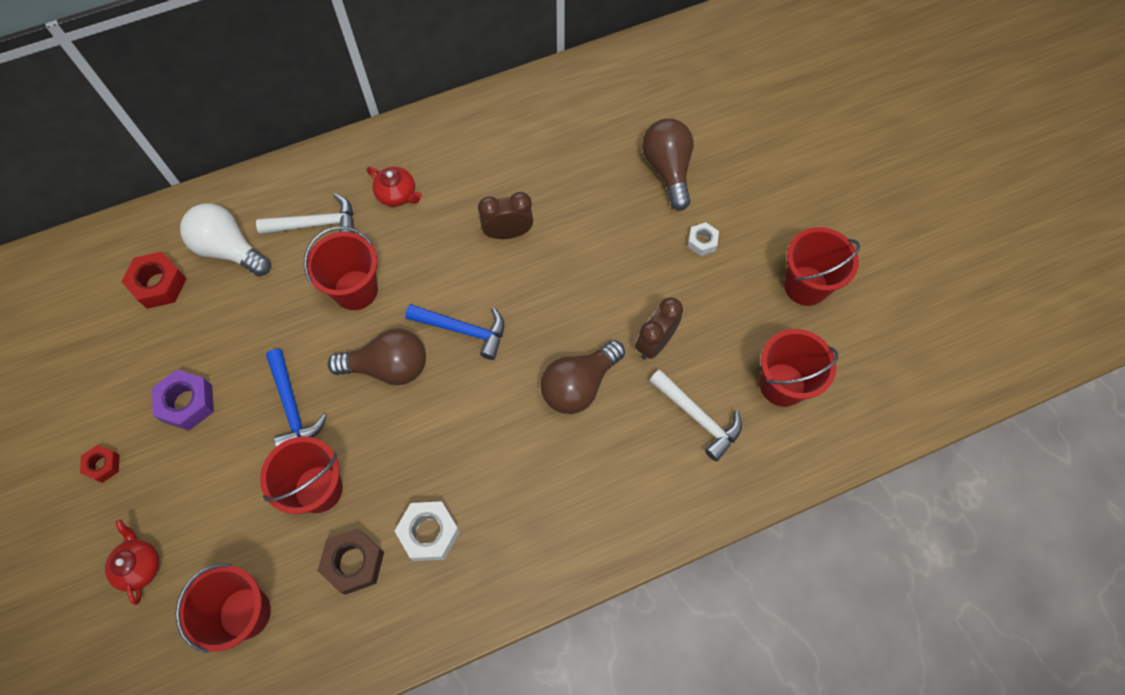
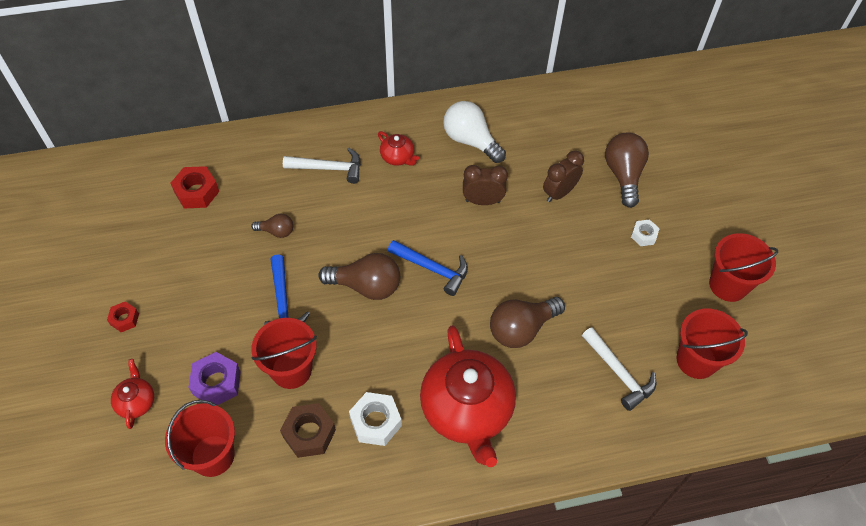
camera: 10 degrees right, 10 degrees down
(187, 403) = (200, 284): purple nut -> purple nut (217, 383)
(229, 249) = (257, 175): white light bulb -> white light bulb (470, 141)
(267, 317) = (276, 231): none -> brown light bulb
(355, 290) = (351, 223): red bucket -> none
(532, 497) = (467, 410): none -> red teapot
(655, 343) = (591, 307): brown clock -> brown clock (559, 193)

